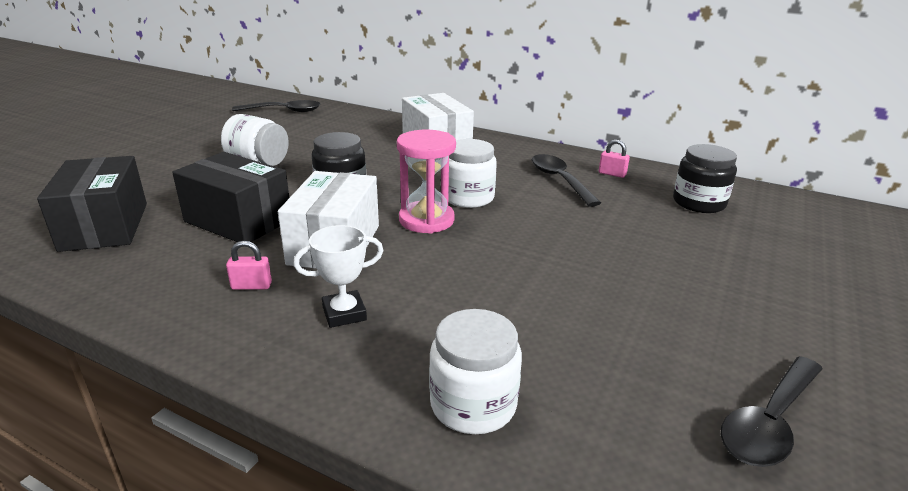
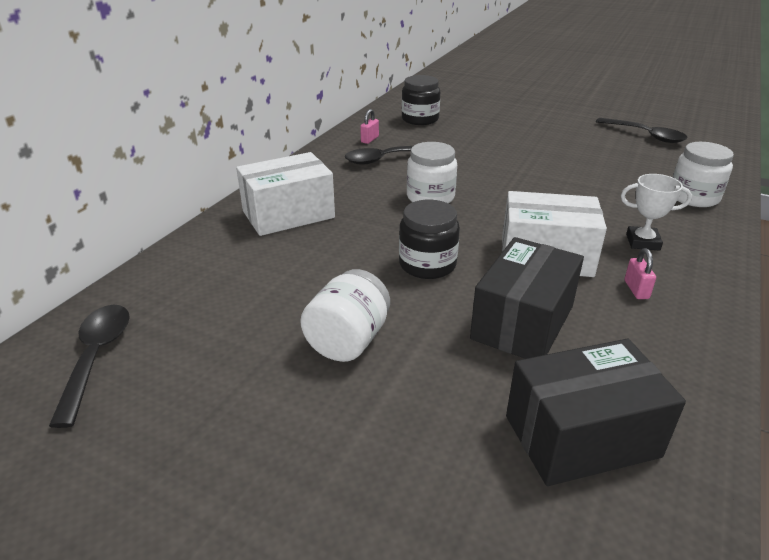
camera: 90 degrees left, 5 degrees up
(344, 313) = (642, 242): white trophy -> white trophy turned 60 degrees counterclockwise
(426, 220) = (482, 215): pink hourglass -> none

